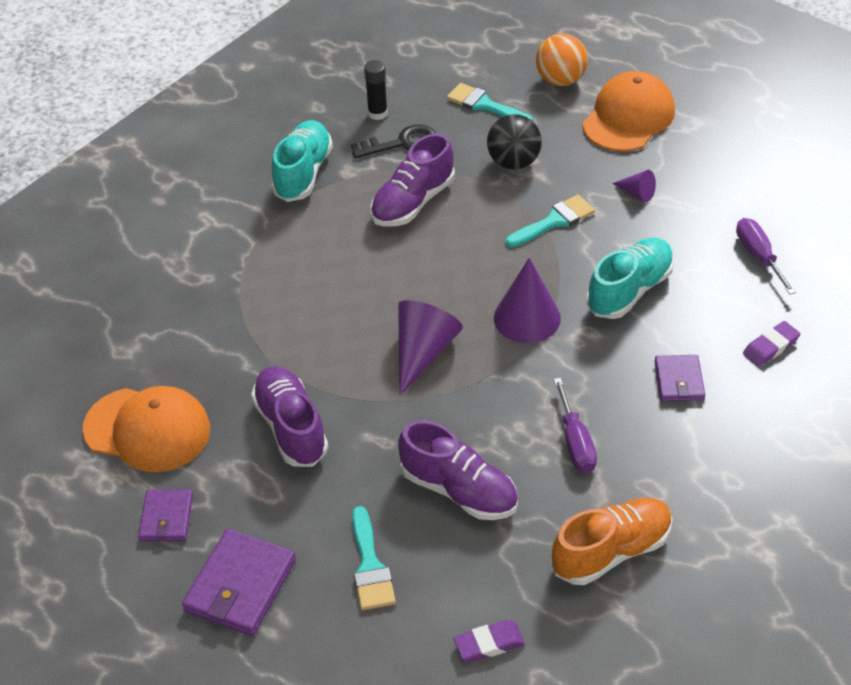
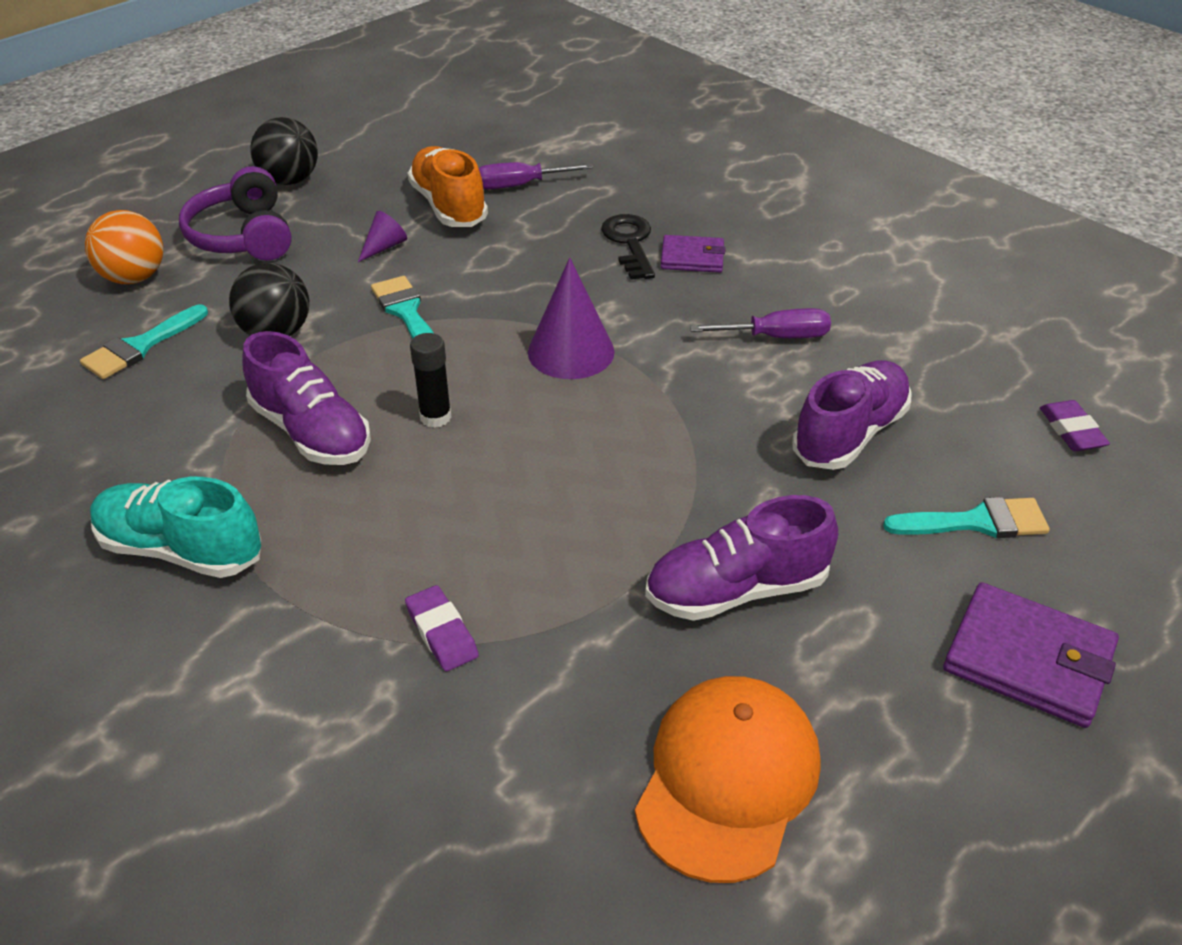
camera: 85 degrees left, 5 degrees down
(166, 518) = (913, 751): purple wallet -> none
(377, 113) = (86, 454): black glue stick -> black glue stick (435, 417)
(402, 143) = (174, 433): black key -> black key (630, 243)
(423, 352) = (612, 446): purple cone -> none
(611, 551) = (931, 330): orange shoe -> orange shoe (449, 206)
(628, 117) = (243, 236): orange cap -> purple headphones
(629, 290) = (546, 272): turquoise shoe -> none
(716, 122) = (289, 180): none -> black ball
(770, 347) = (653, 198): purple eraser -> purple eraser (442, 632)

